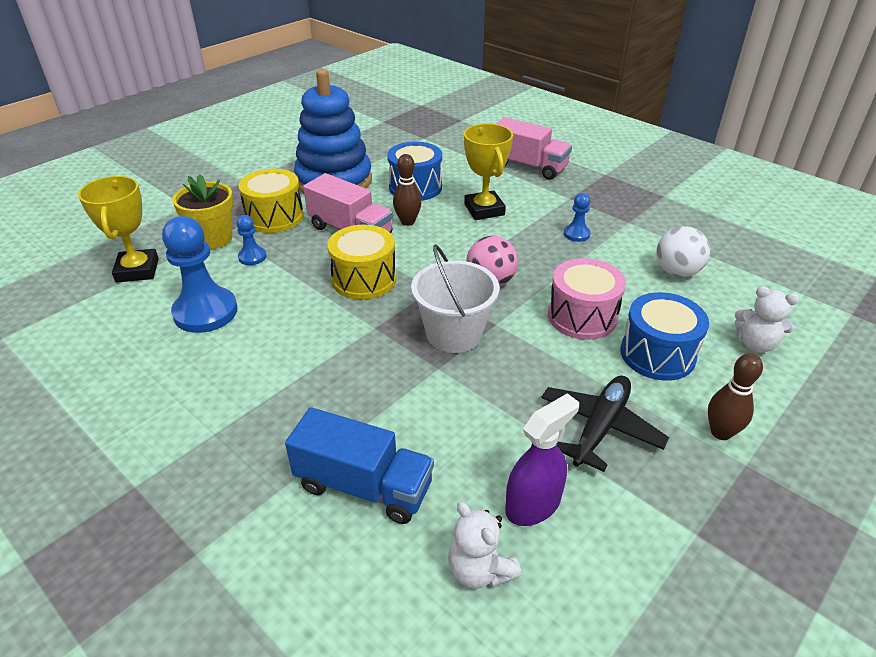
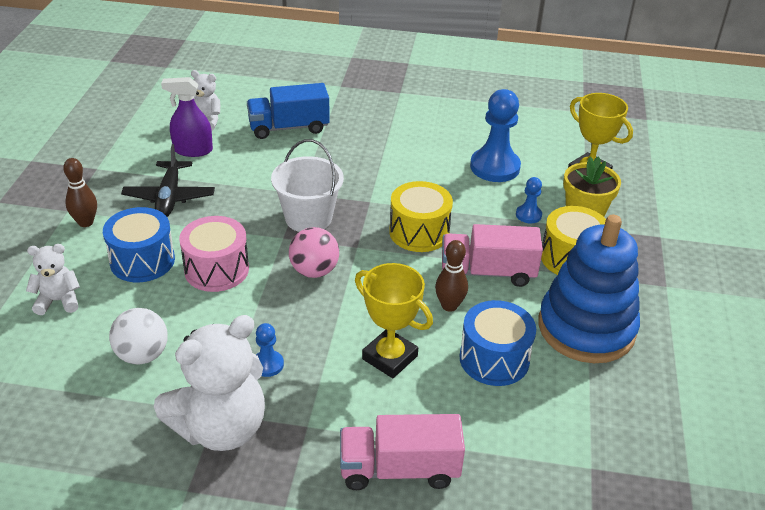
camera: 145 degrees right, 0 degrees up
(533, 504) = (193, 150): purple spray bottle -> purple spray bottle turned 75 degrees clockwise
(629, 214) = (221, 428): none -> white teddy bear

